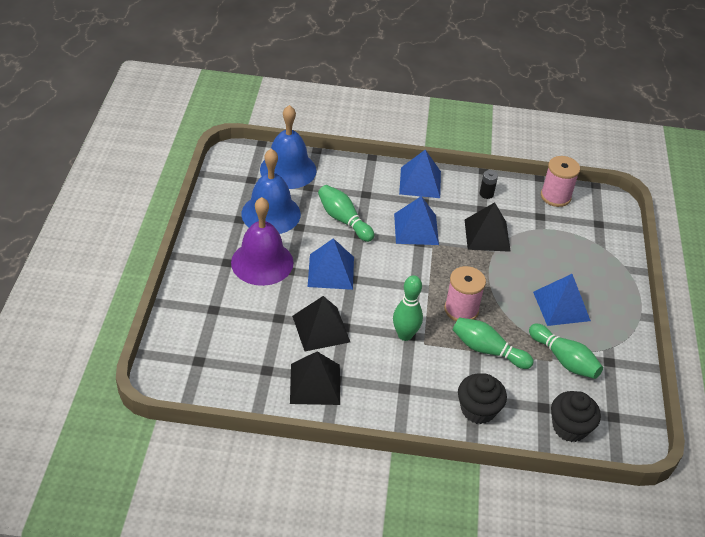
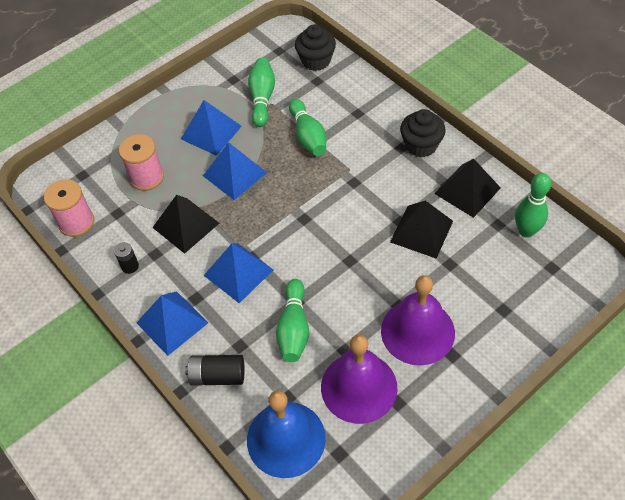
camera: 130 degrees left, 10 degrees up
(271, 213) = (359, 387): blue bell -> purple bell
(331, 271) = (361, 279): blue pyramid -> blue pyramid (234, 174)
(360, 174) = (217, 376): none -> black battery
(405, 335) = (358, 184): green bowling pin -> green bowling pin (526, 231)
(461, 309) = (290, 176): pink spool -> pink spool (147, 177)
(478, 410) = (364, 104): black cupcake -> black cupcake (421, 145)

